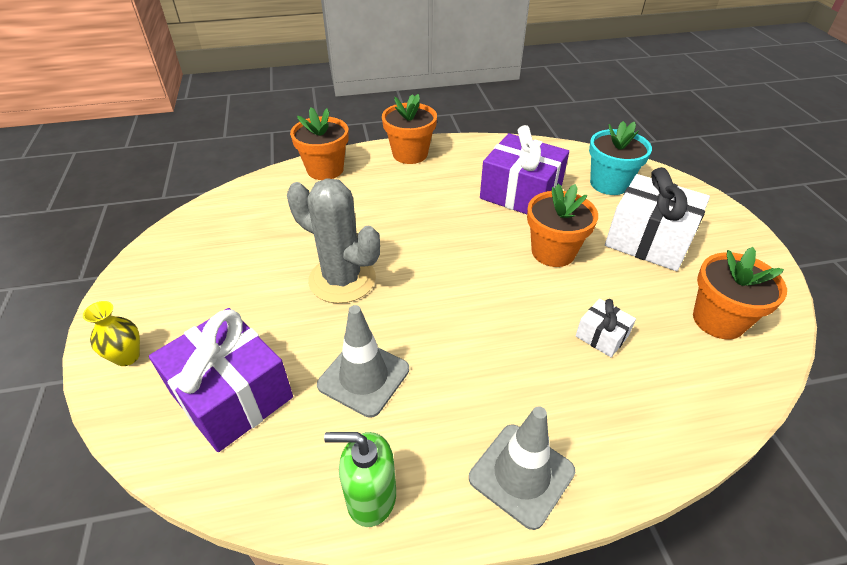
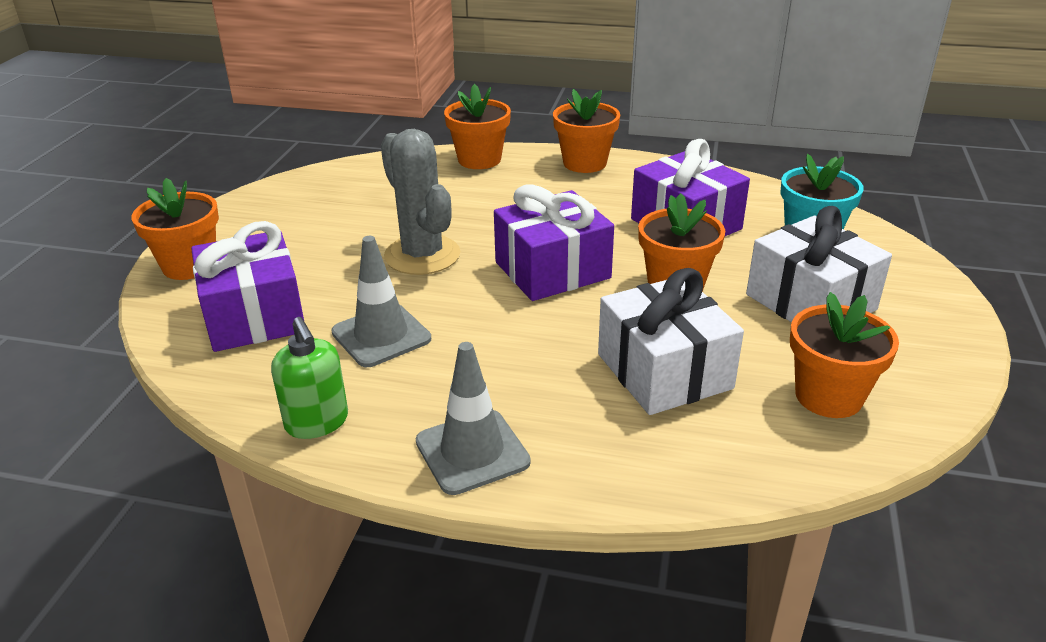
camera: 25 degrees right, 10 degrees down
(127, 356) = (189, 265): yellow vase -> orange flower pot
(371, 497) = (317, 422): green soap dispenser -> green soap dispenser turned 150 degrees counterclockwise
(456, 264) = (552, 270): none -> purple gift
(601, 336) = (664, 371): white gift -> white gift, size x2.11

